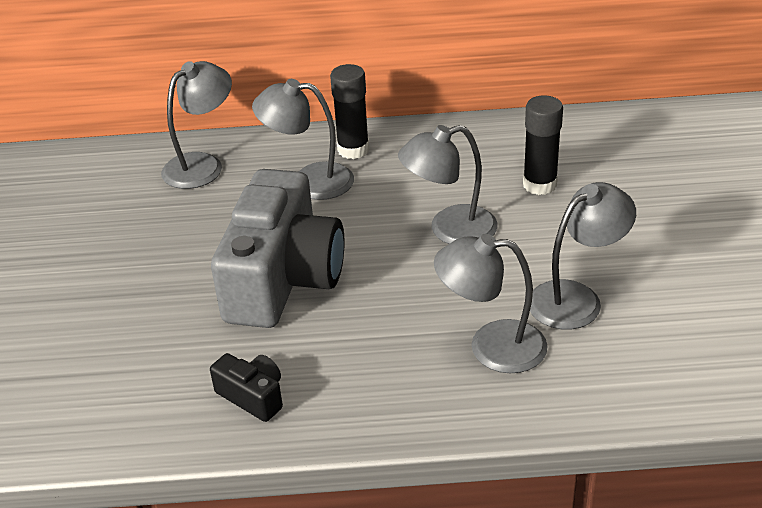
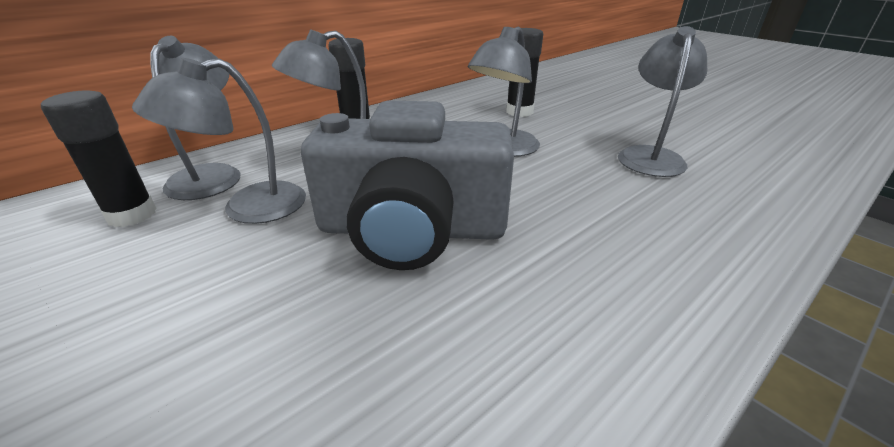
camera: 40 degrees left, 5 degrees down
(133, 186) = (132, 215): none -> black glue stick
(252, 396) = (544, 369): black camera -> none
(283, 278) = (412, 229): grey camera -> grey camera turned 120 degrees clockwise
(491, 346) = (660, 205): grey lamp -> grey lamp (248, 208)

